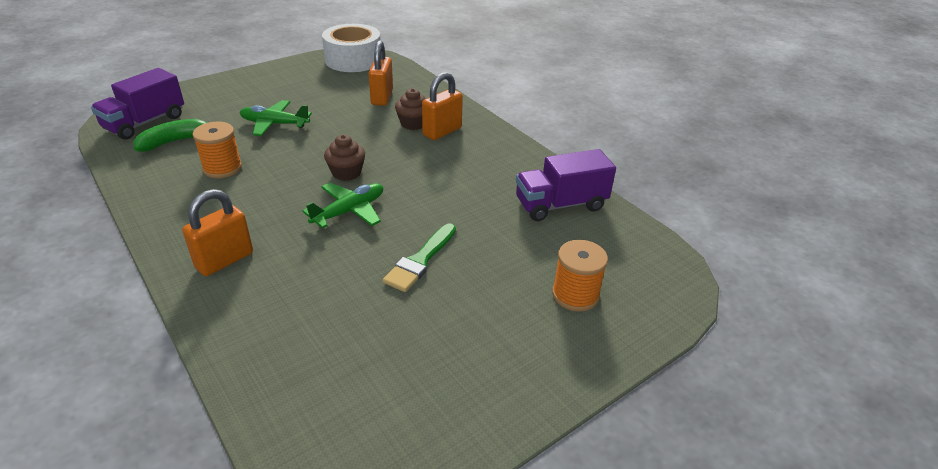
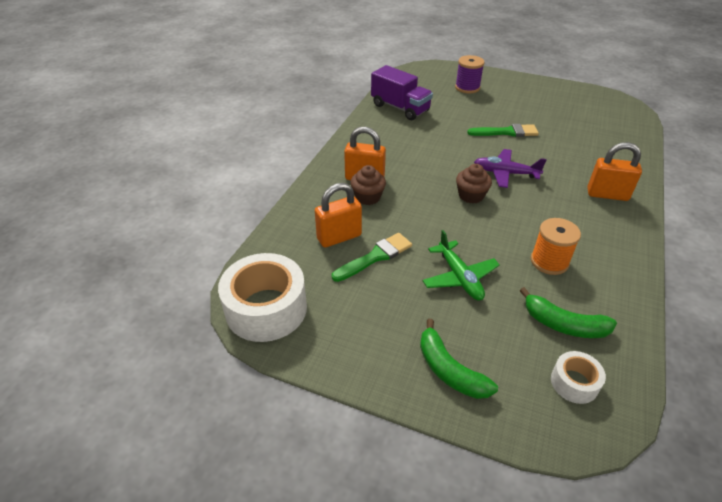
camera: 120 degrees left, 5 degrees up
(145, 123) = (574, 383): purple truck -> white tape
(224, 92) = (449, 370): none -> green banana
(342, 103) = (375, 256): none -> green brush
(349, 211) = (505, 173): green plane -> purple plane
(575, 295) = (467, 87): orange spool -> purple spool

